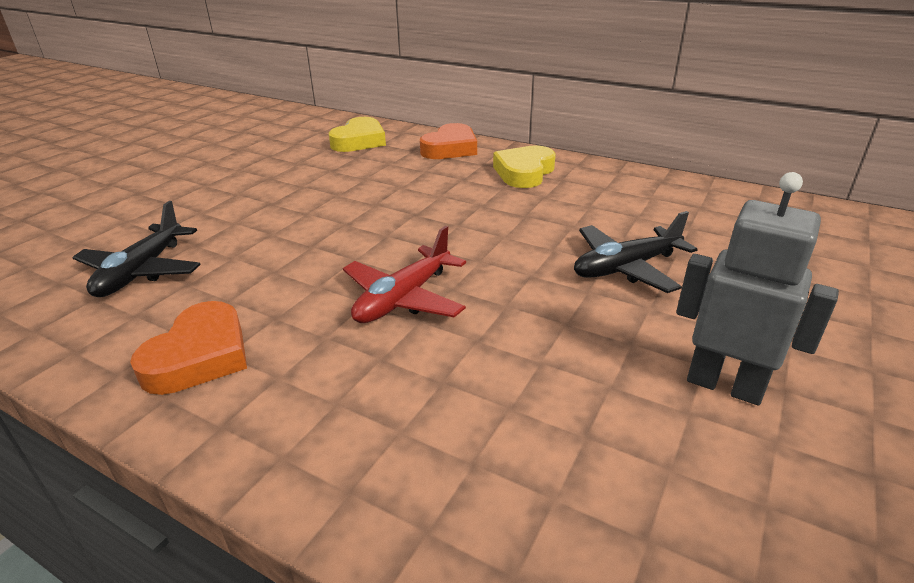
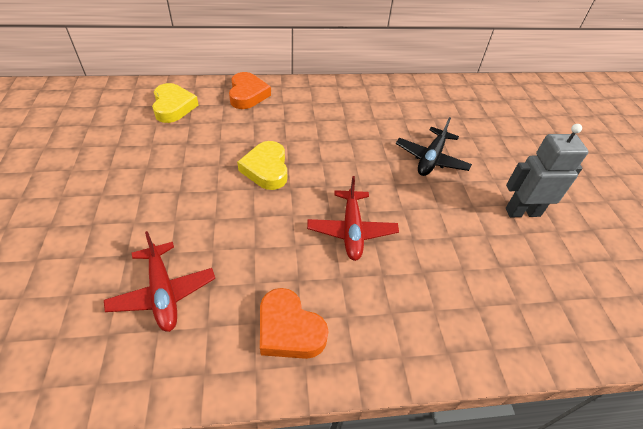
camera: 40 degrees left, 15 degrees up
(142, 271) = (163, 293): black plane -> red plane
(200, 356) = (289, 329): orange heart -> orange heart turned 150 degrees clockwise
(524, 172) = (315, 103): yellow heart -> yellow heart (266, 169)

